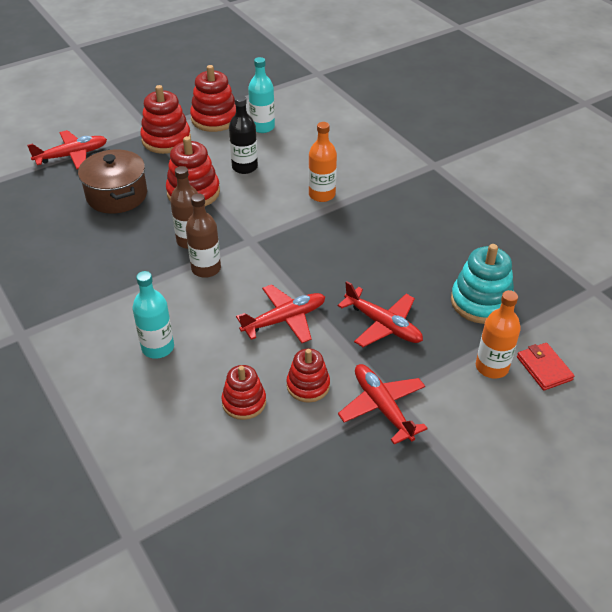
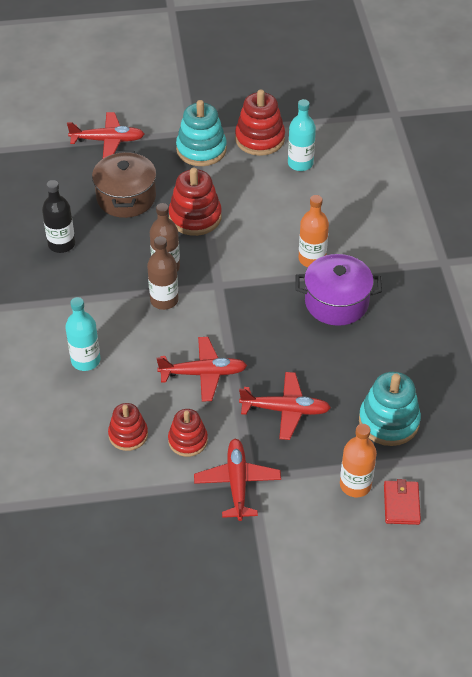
camera: 25 degrees right, 5 degrees up
(166, 140) = (201, 149): red stacking toy -> turquoise stacking toy
(244, 167) = (257, 204): black bottle -> black bottle (61, 244)
(367, 221) = (336, 302): none -> purple pot
(383, 325) = (285, 410): red plane -> red plane turned 60 degrees counterclockwise

